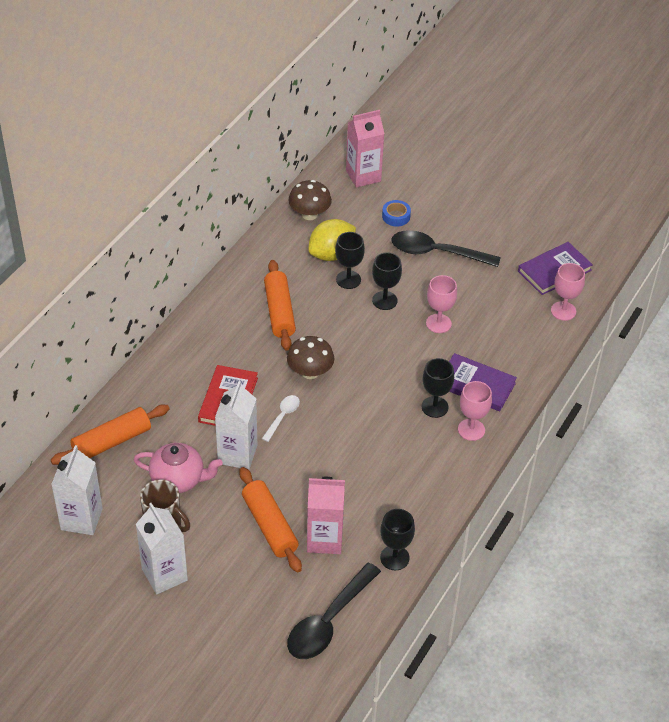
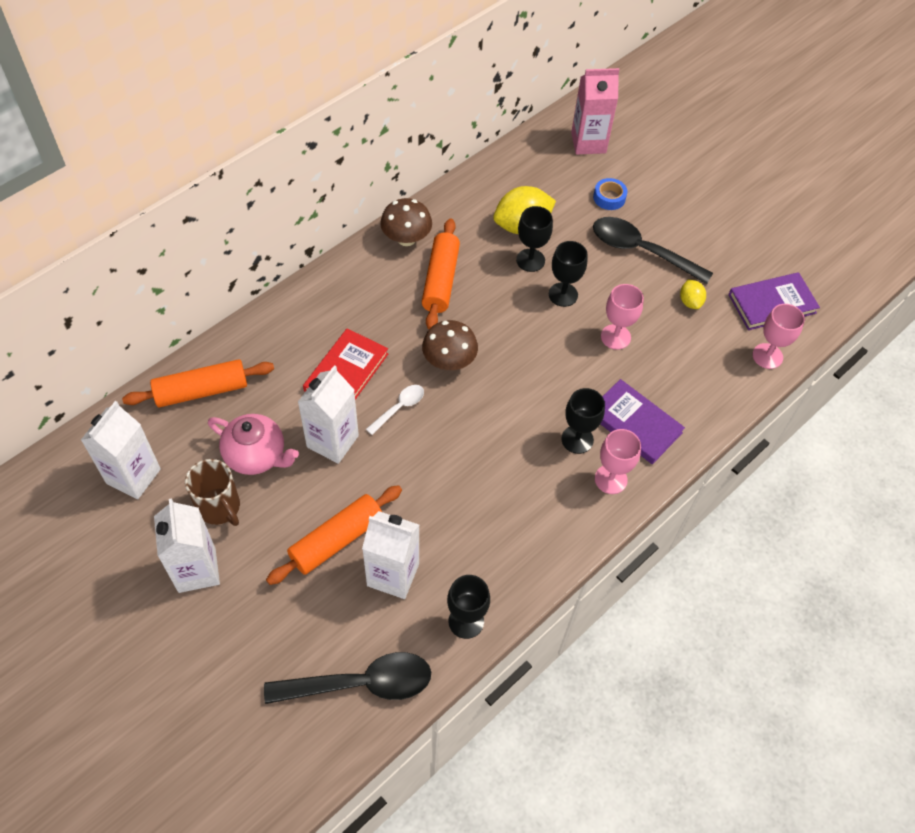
camera: 15 degrees right, 10 degrees up
(270, 525) = (337, 540): orange rolling pin -> orange rolling pin turned 60 degrees clockwise
(309, 214) = (513, 174): brown mushroom -> brown mushroom (406, 238)
(324, 539) = (393, 574): pink carton -> white carton
(329, 621) = (360, 683): black spoon -> black spoon turned 150 degrees counterclockwise
(489, 283) = (690, 302): none -> yellow lemon

